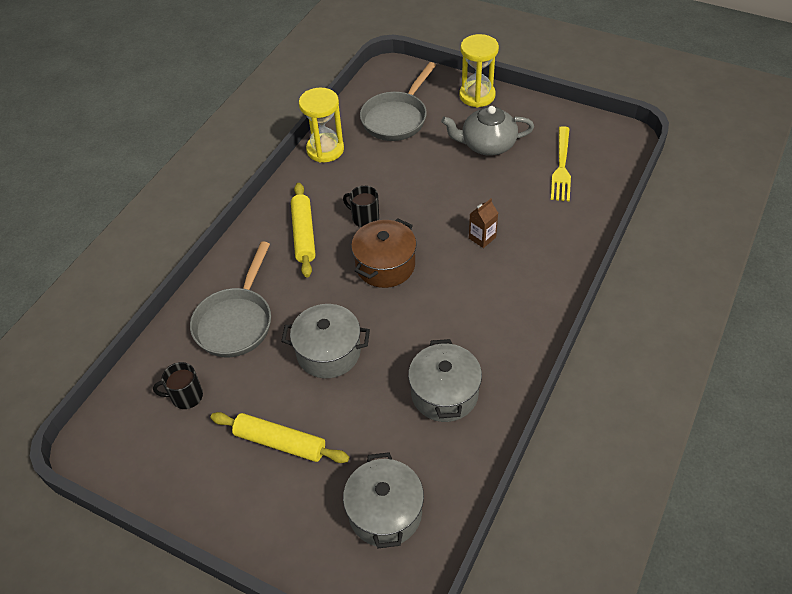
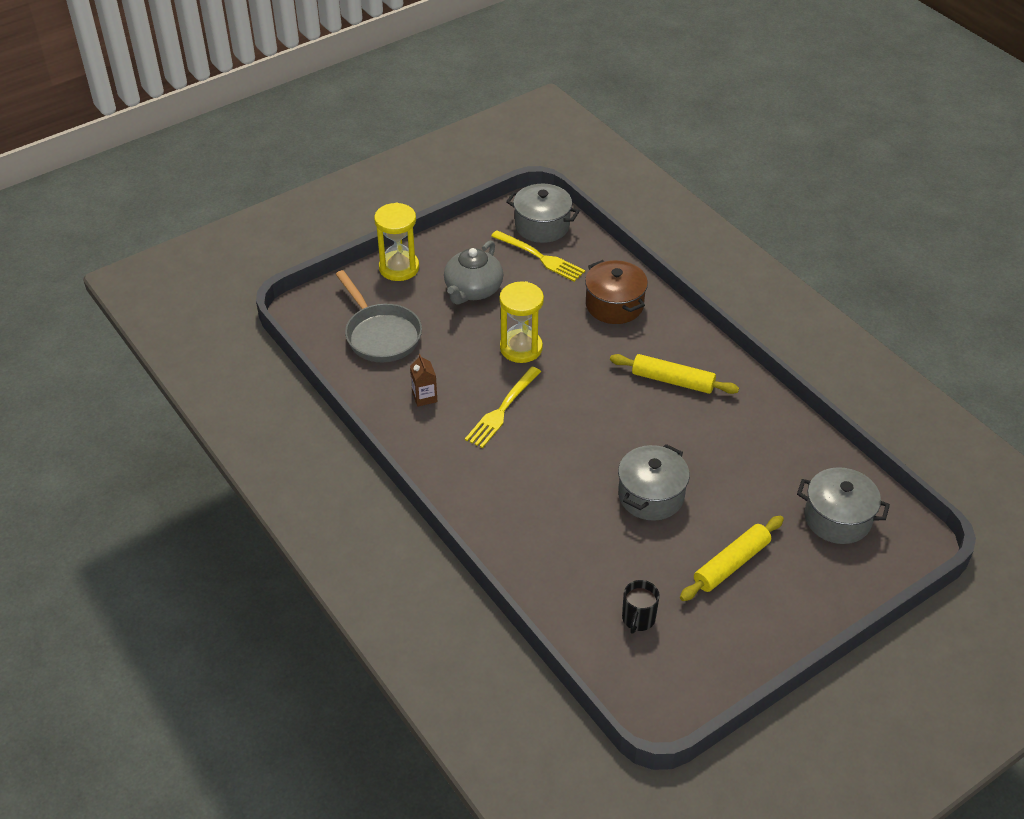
camera: 65 degrees left, 5 degrees down
(236, 322) = (569, 551): grey pan -> none
(304, 234) = (490, 462): yellow rolling pin -> yellow rolling pin (673, 380)
(325, 149) = (381, 404): yellow hourglass -> yellow hourglass (521, 348)
(364, 218) = (502, 410): black mug -> yellow fork
(385, 265) = (574, 418): brown pot -> brown pot (614, 305)
(444, 393) = (742, 436): grey pot -> grey pot (542, 226)
(482, 238) = (587, 342): brown carton -> brown carton (424, 397)

